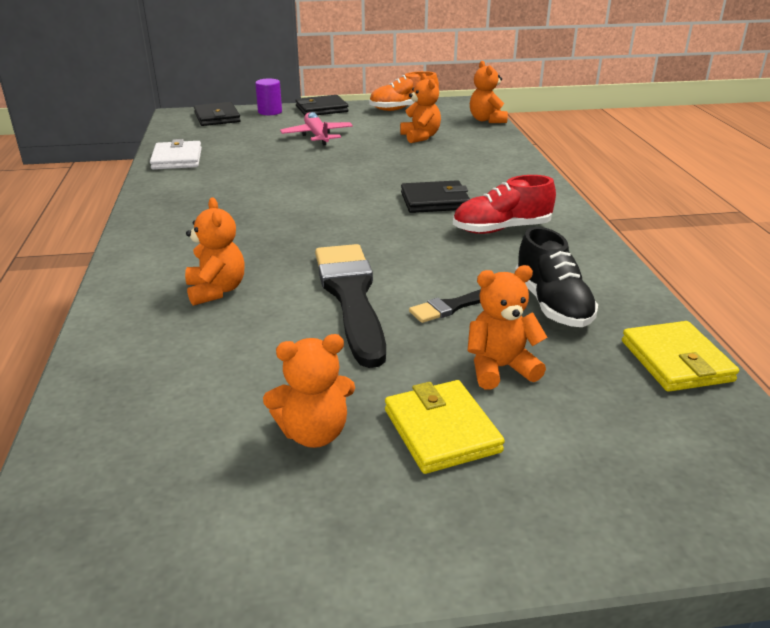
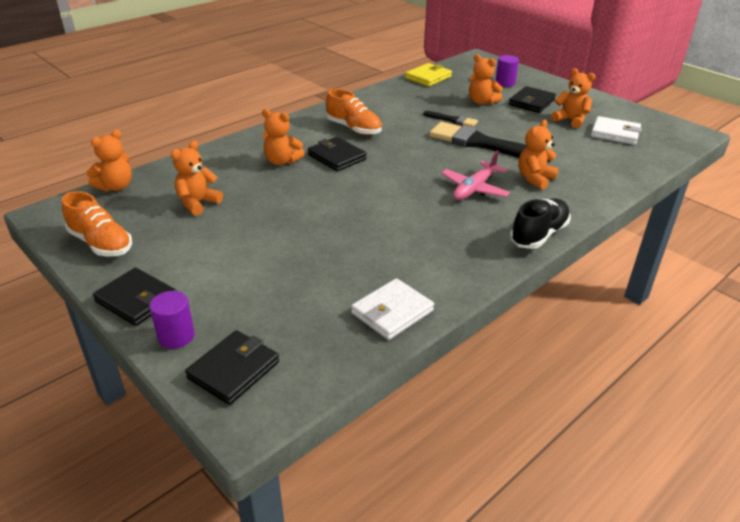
camera: 125 degrees left, 5 degrees up
(200, 456) = (615, 133): none -> white wallet
(317, 136) = (242, 259): pink plane -> pink plane (474, 188)
(351, 296) = (482, 144): black brush -> black brush turned 75 degrees clockwise
(441, 430) = (531, 102): yellow wallet -> black wallet
(458, 176) = (282, 161): none -> orange teddy bear
(501, 229) = (353, 128): red shoe -> orange shoe
(552, 304) = (419, 102): black shoe -> black shoe (538, 235)
(581, 454) = (505, 83): none -> purple cylinder

